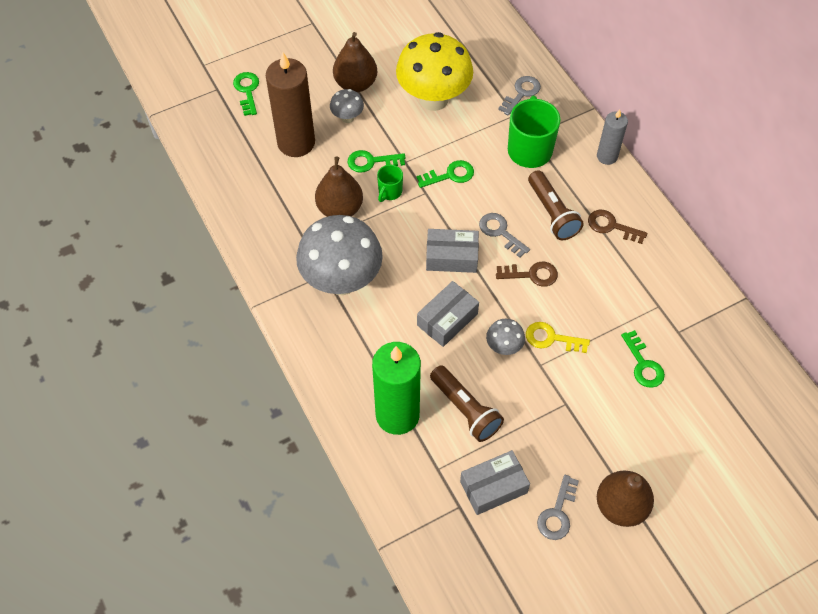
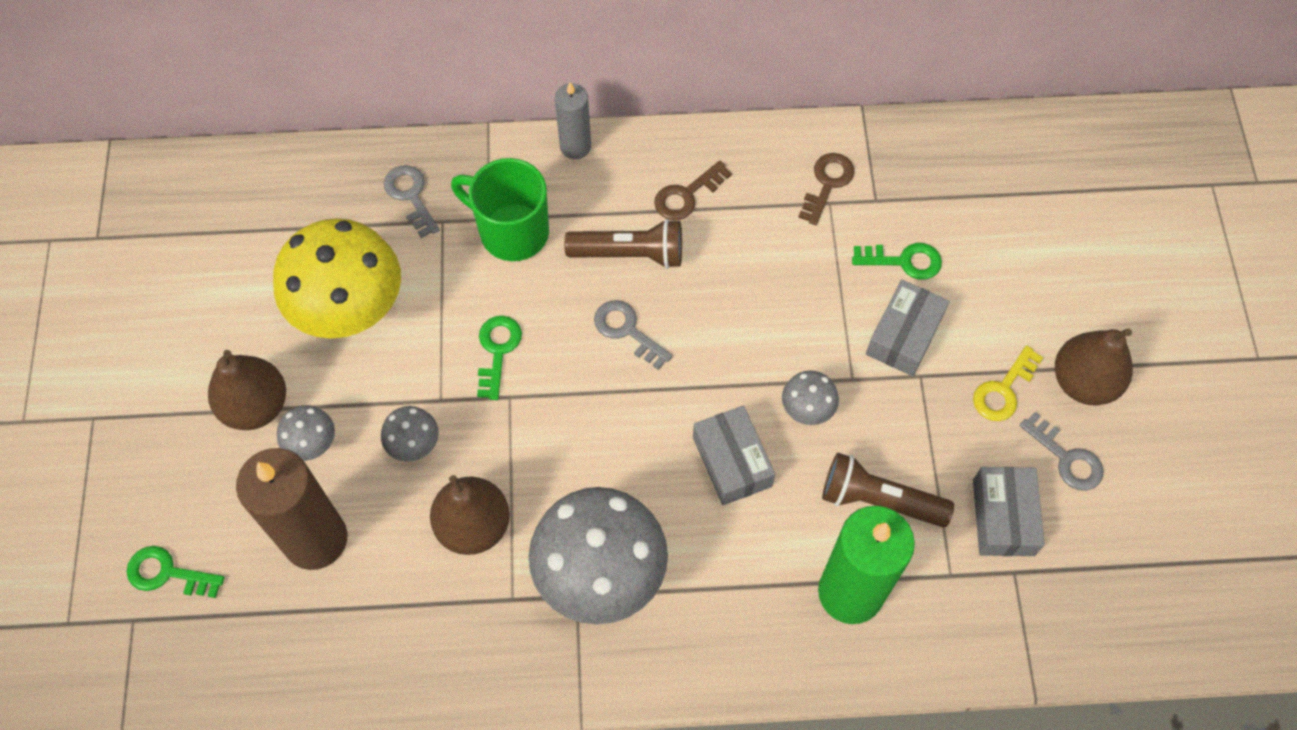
camera: 65 degrees left, 5 degrees up
(372, 162) = (414, 445): green key -> grey mushroom
(389, 192) = (482, 444): green mug -> none
(451, 257) = (635, 411): grey box -> grey box (904, 335)
(465, 409) = (878, 500): brown flashlight -> brown flashlight turned 150 degrees counterclockwise
(500, 232) = (627, 331): grey key -> grey key turned 60 degrees clockwise
(531, 274) = (712, 325): brown key -> brown key (827, 184)
(552, 338) = (820, 347): yellow key -> yellow key (1004, 389)

